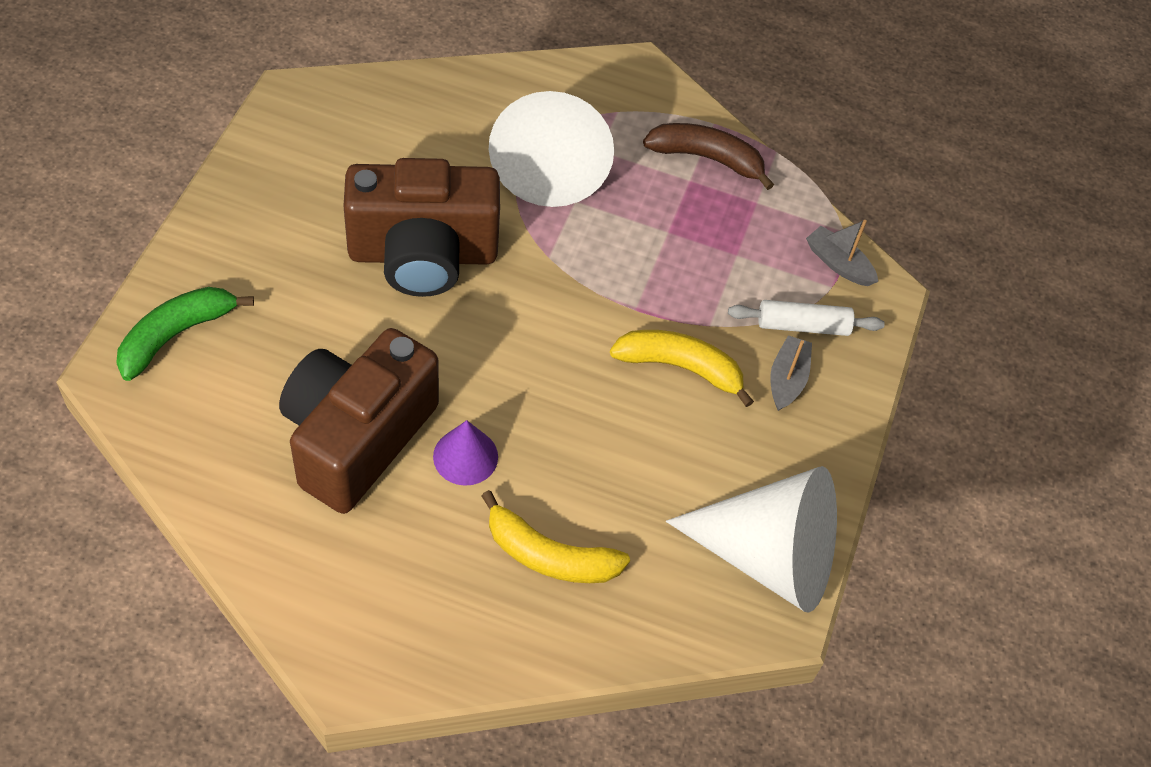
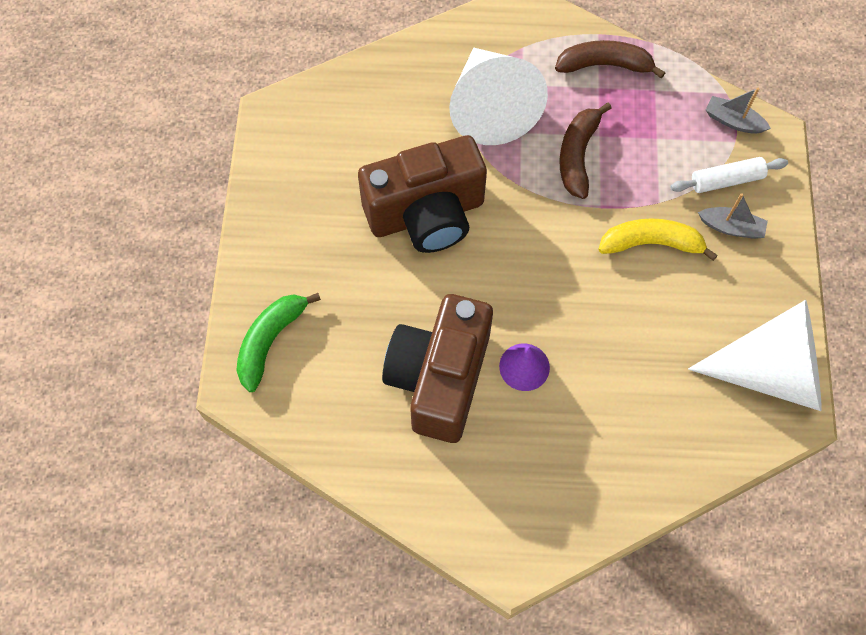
camera: 10 degrees left, 10 degrees up
(549, 555) = (615, 424): yellow banana -> none
(632, 245) = (577, 155): none -> brown banana
(787, 379) = (731, 227): grey boat -> grey boat turned 105 degrees clockwise

